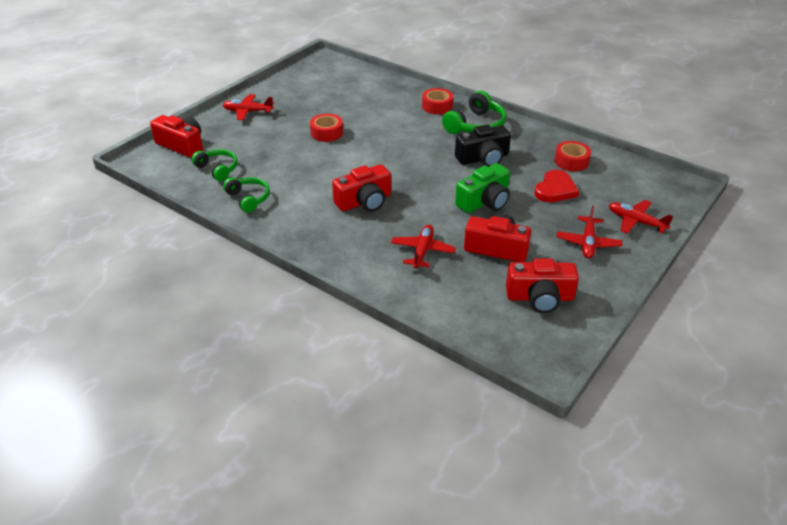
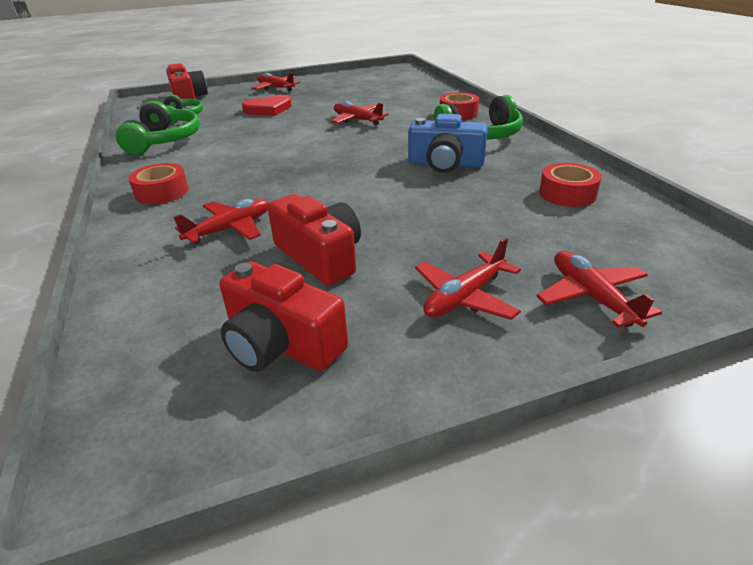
camera: 35 degrees right, 5 degrees down
(248, 199) = (164, 140): green headphones -> green headphones, size x1.53
(327, 133) = (314, 112): red tape -> red tape (162, 192)
(364, 201) = (254, 168): red camera -> none
(373, 133) = (357, 120): none -> red plane
(483, 158) = (445, 164): black camera -> blue camera
(484, 201) = (383, 203): green camera -> none
(555, 189) = (500, 217): red heart -> red heart (268, 109)

